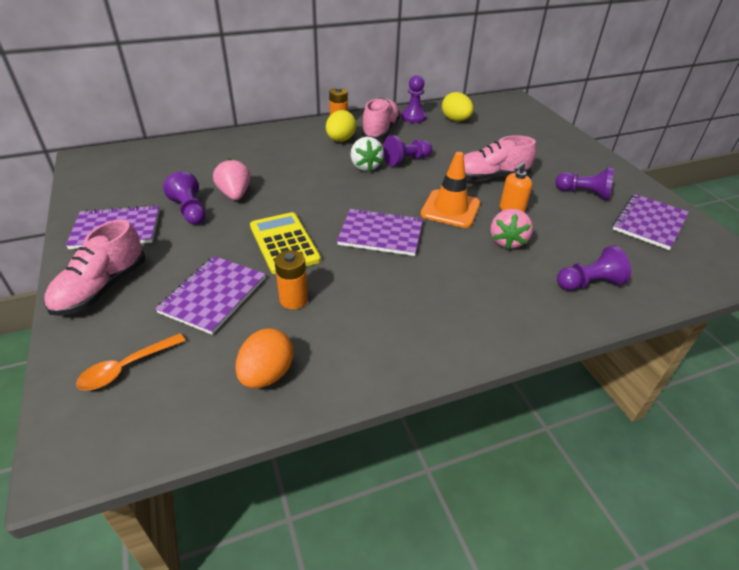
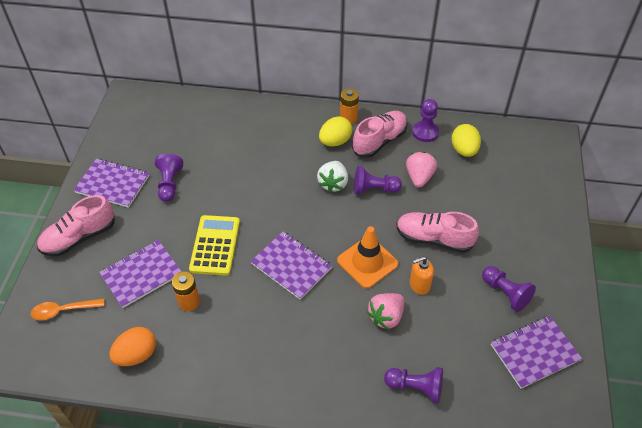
camera: 30 degrees right, 10 degrees up
(235, 194) = (210, 178): pink strawberry -> pink strawberry (419, 177)

